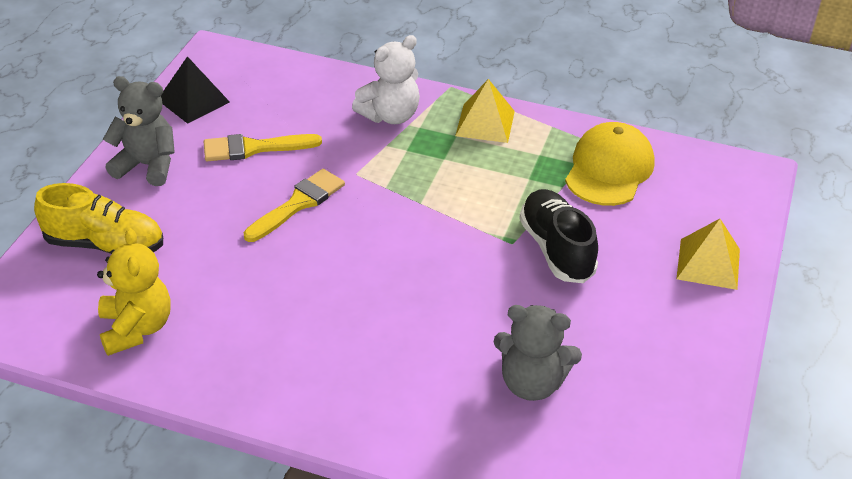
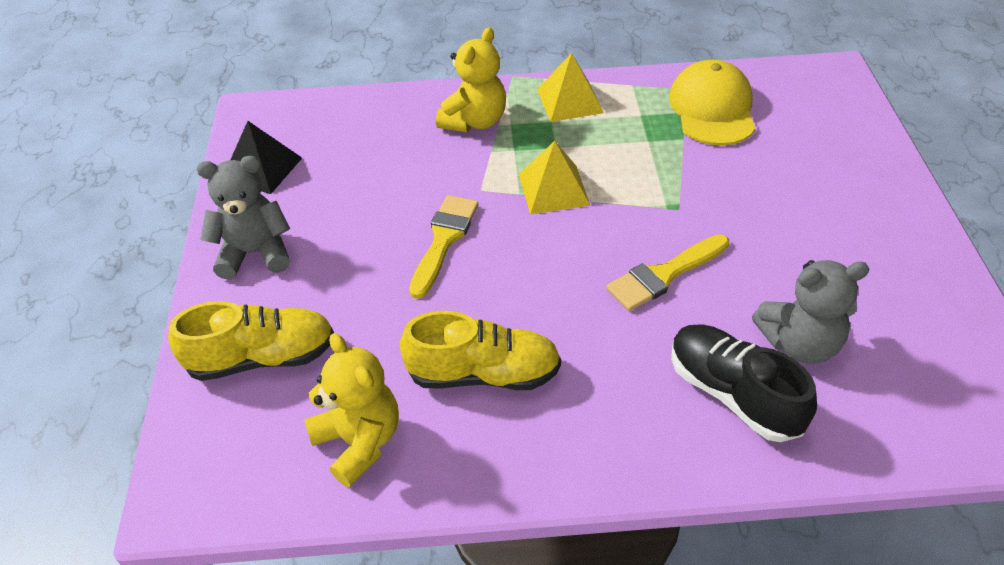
camera: 20 degrees left, 5 degrees up
(254, 148) = (359, 197): yellow brush -> yellow brush (664, 275)
(260, 314) = (483, 374): none -> yellow shoe
(390, 115) = (474, 121): white teddy bear -> yellow teddy bear
(556, 249) = (723, 200): black shoe -> black shoe (733, 394)
(708, 263) = (862, 168): yellow pyramid -> yellow pyramid (553, 189)

